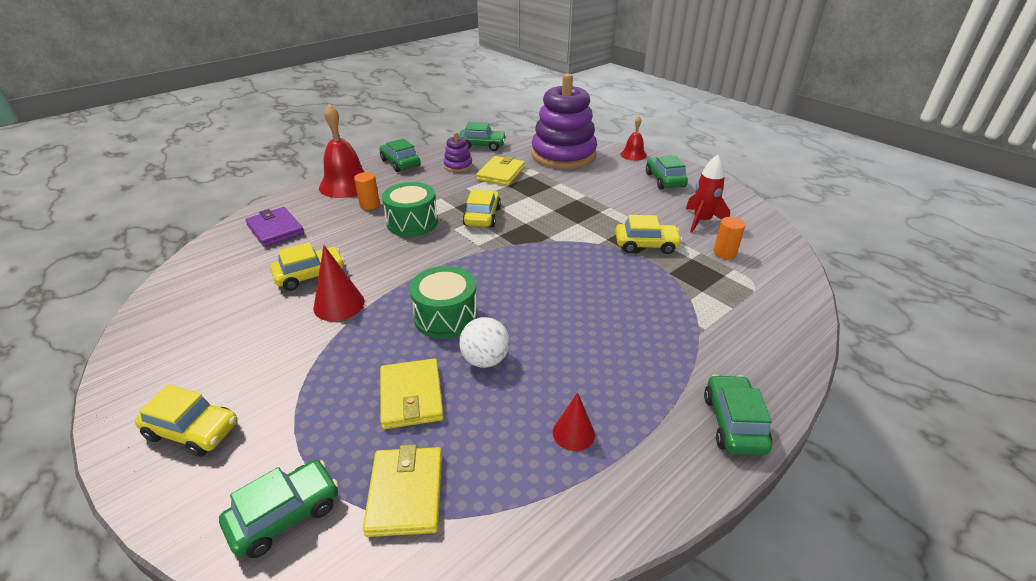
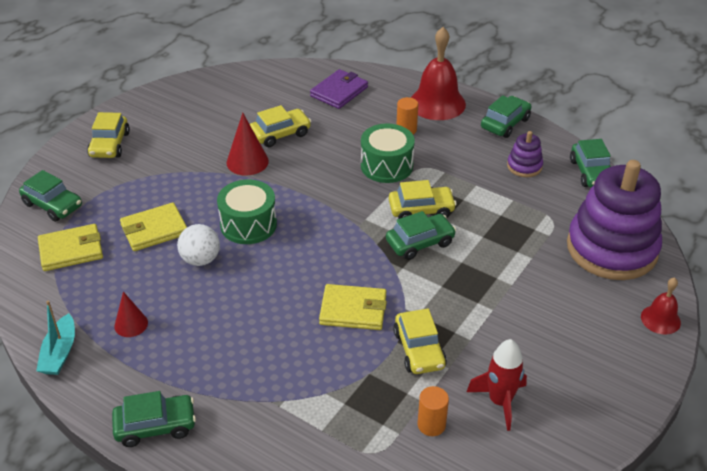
camera: 75 degrees right, 5 degrees up
(310, 275) = (280, 134): yellow car -> yellow car turned 75 degrees counterclockwise
(501, 173) = (525, 204): yellow wallet -> yellow wallet (353, 310)
(610, 516) = (60, 353): none -> turquoise boat
(664, 180) = (598, 359): green car -> green car (420, 243)

